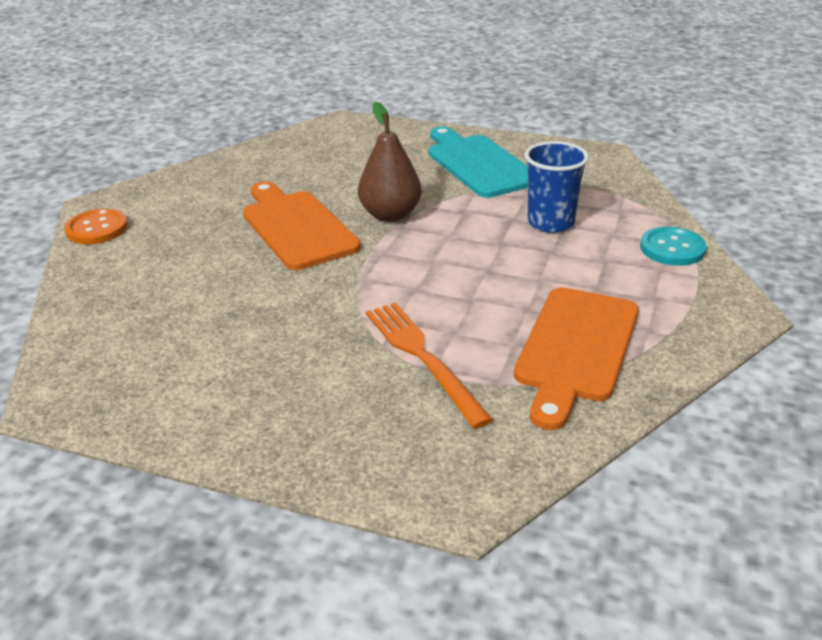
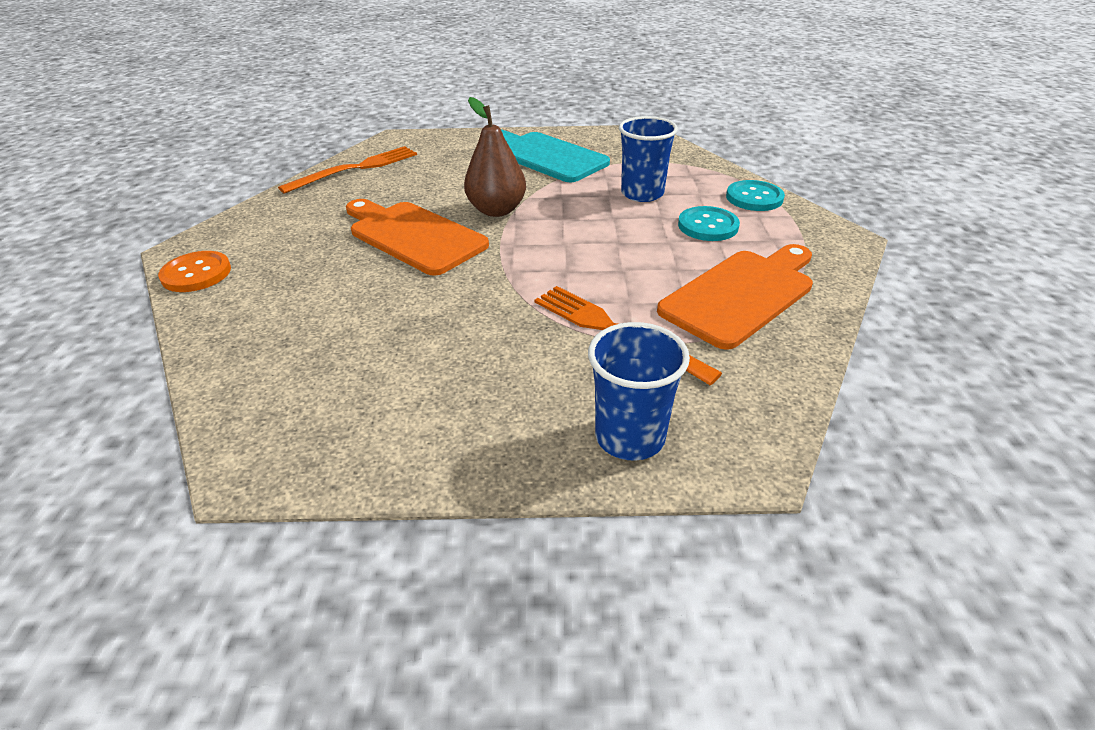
camera: 20 degrees left, 5 degrees up
(284, 149) = (355, 169): none -> orange fork
(367, 455) = (629, 437): none -> blue cup
(575, 349) = (741, 294): orange cutting board -> orange cutting board turned 135 degrees counterclockwise
(595, 270) = (708, 226): none -> turquoise button

